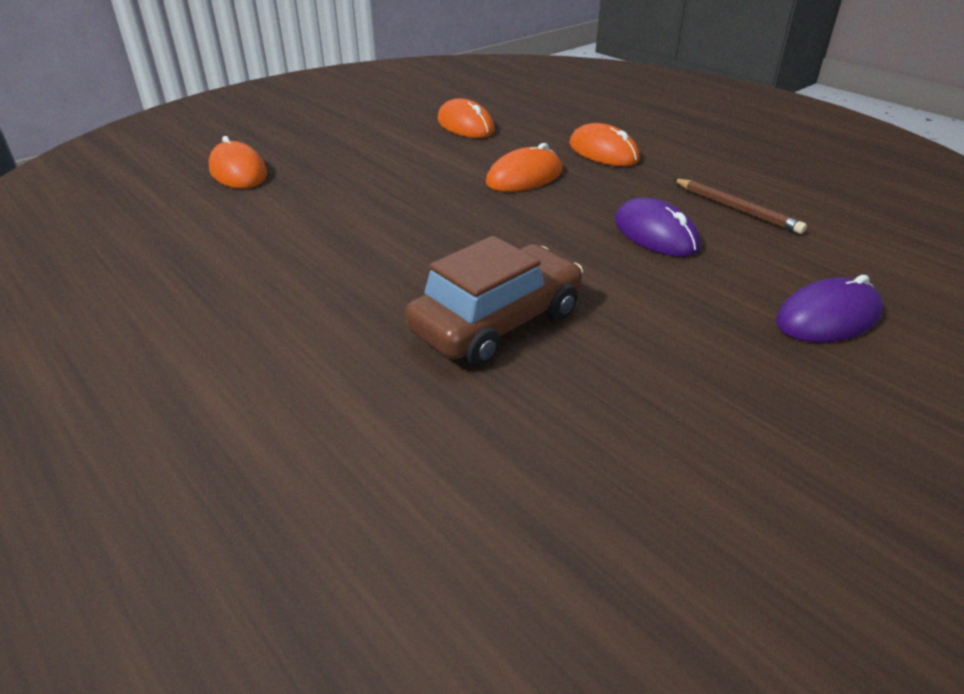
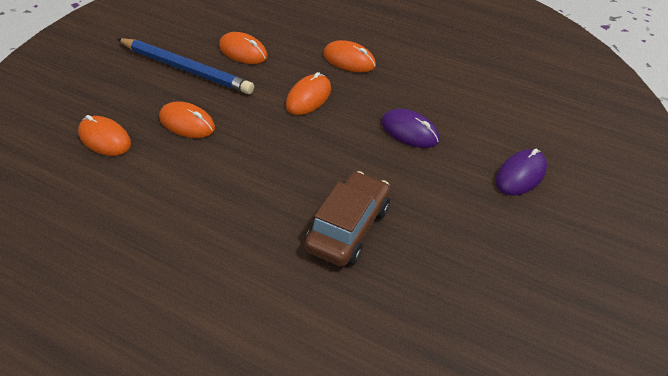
camera: 20 degrees left, 10 degrees up
(348, 175) = (187, 123): none -> orange mouse
(384, 130) = (186, 69): none -> blue pencil
(736, 209) = (448, 97): brown pencil -> none

